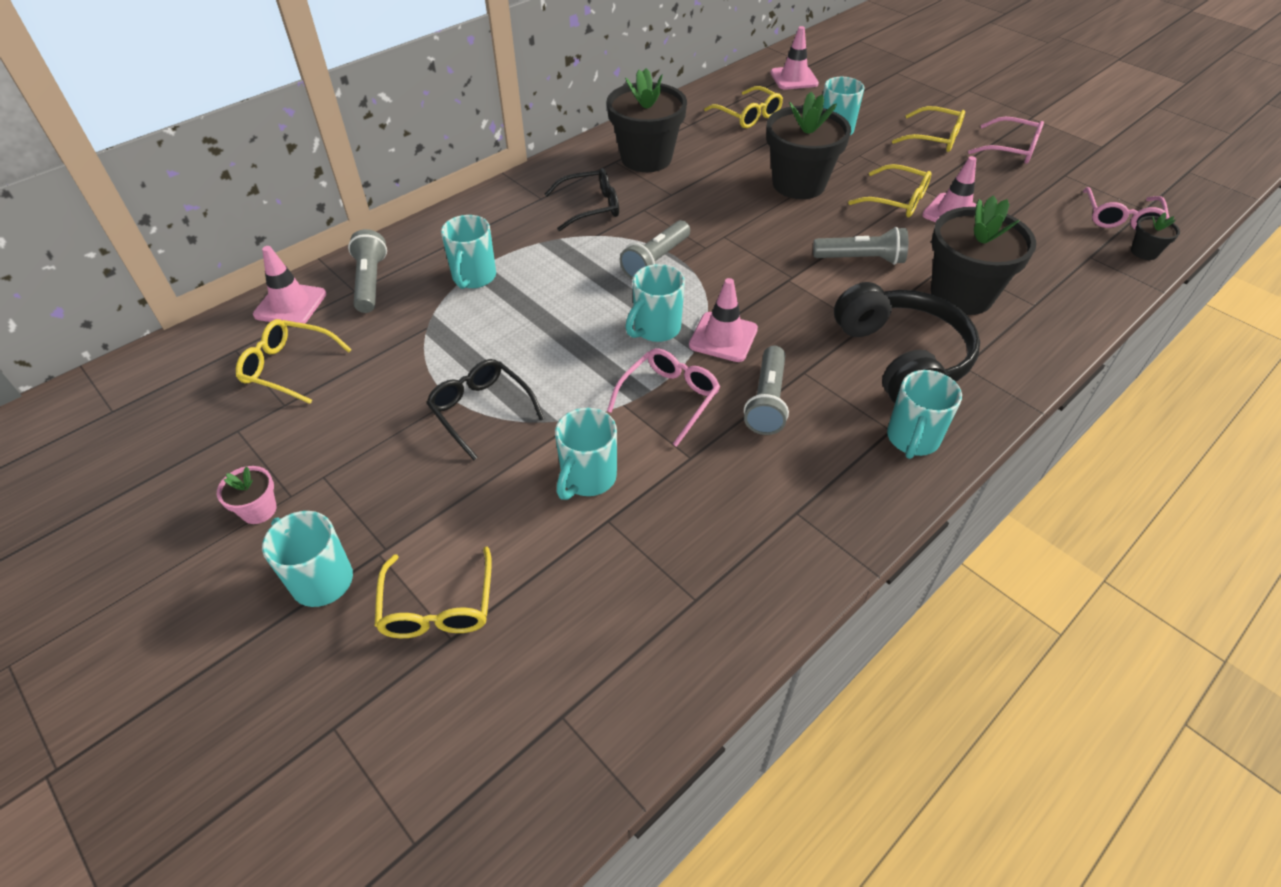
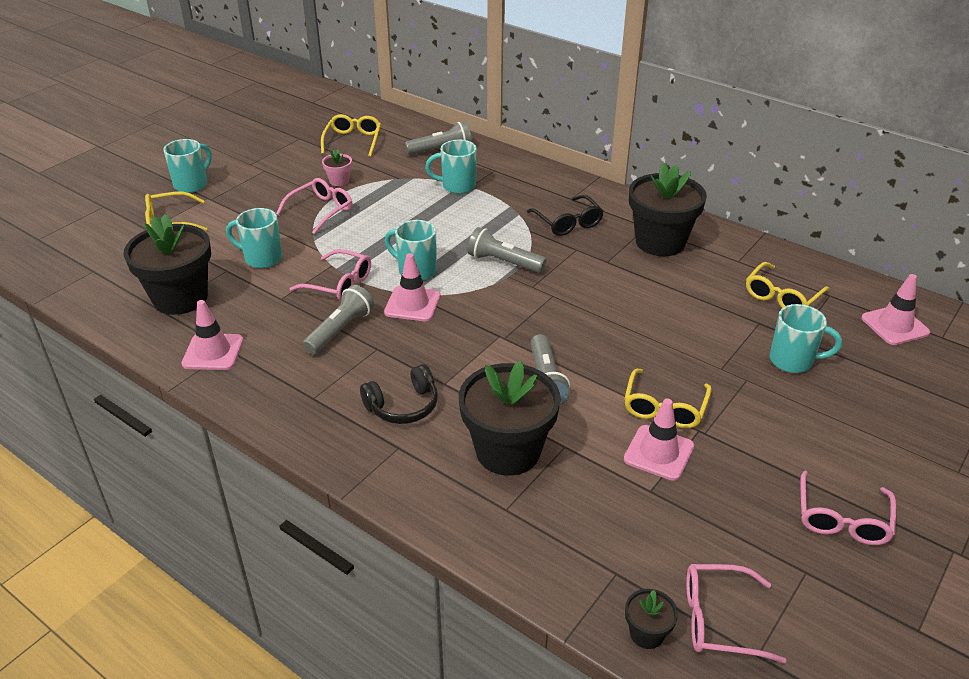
camera: 80 degrees right, 10 degrees down
(259, 510) = (240, 157): pink flower pot -> pink flower pot (339, 181)
(290, 304) = (411, 129): pink traffic cone -> pink traffic cone (213, 352)
(481, 411) = (321, 211): black glasses -> pink glasses
(767, 401) = (340, 330): grey flashlight -> grey flashlight turned 120 degrees clockwise
(798, 184) = (662, 336): black flower pot -> black flower pot (180, 298)
(902, 358) = (403, 406): black headphones -> black headphones, size x0.58
(912, 439) = (302, 410): turquoise mug -> none
(934, 138) = (825, 444): yellow glasses -> none

